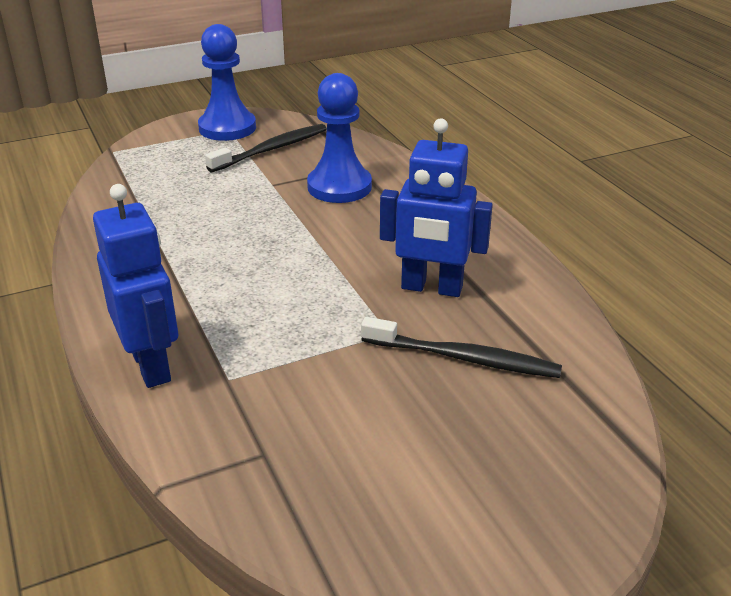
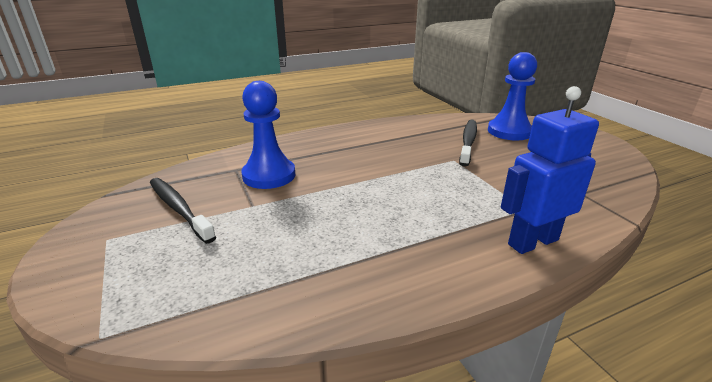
camera: 90 degrees left, 5 degrees down
(227, 128) = (102, 240): blue pawn -> blue pawn (509, 131)
(431, 288) = (405, 147): blue robot -> none

